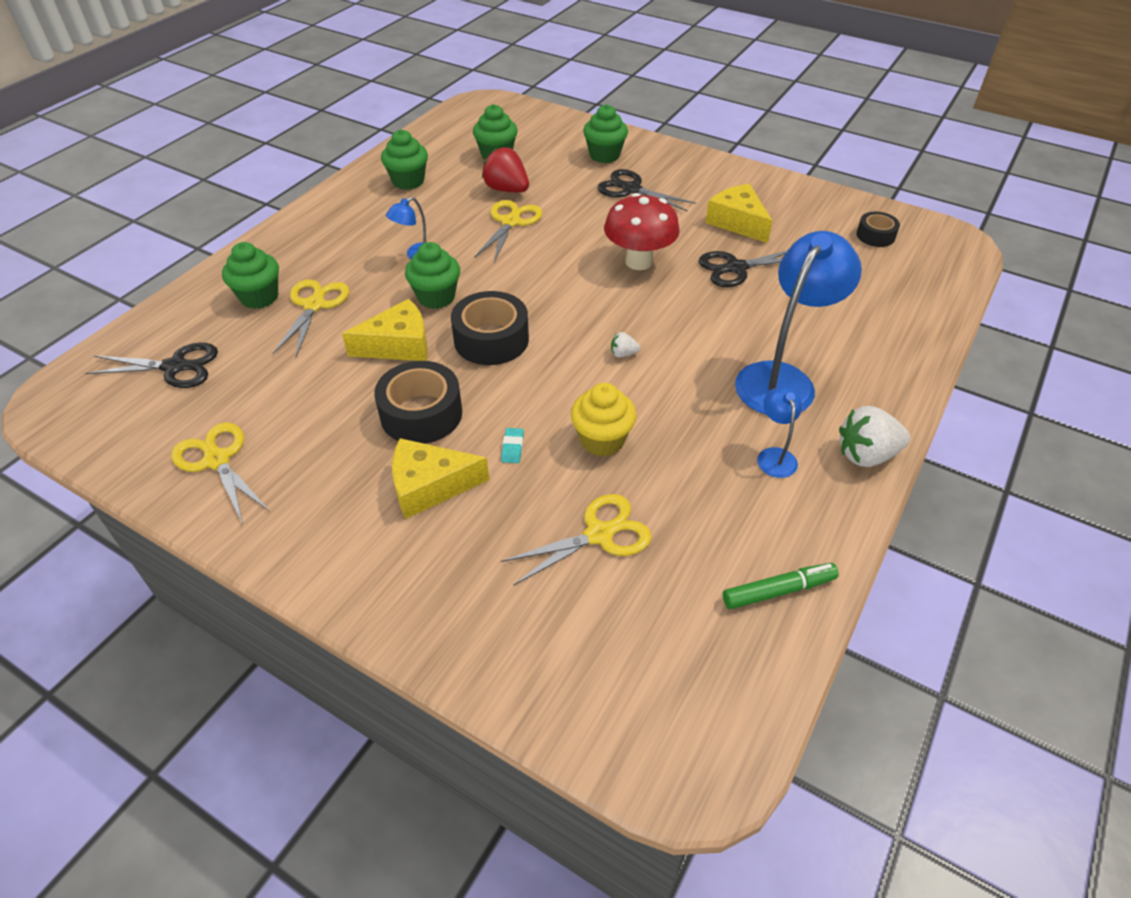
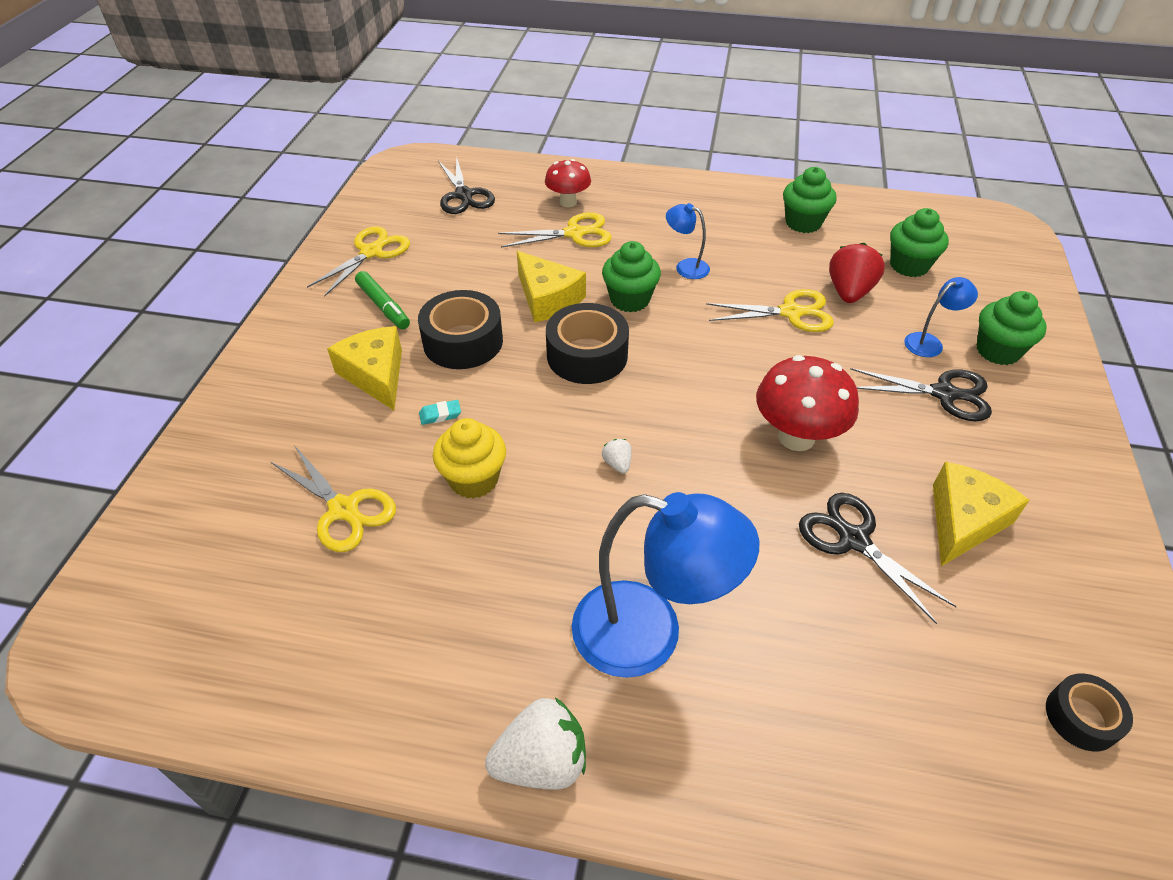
camera: 70 degrees right, 0 degrees up
(259, 297) = (568, 202): green cupcake -> red mushroom
(631, 189) = (944, 394): black scissors -> black scissors turned 90 degrees clockwise
(774, 456) = (503, 649): blue lamp -> blue lamp (929, 342)
(778, 590) = (295, 688): green marker -> green marker (383, 306)
(866, 455) = (541, 761): white strawberry -> white strawberry turned 105 degrees clockwise

